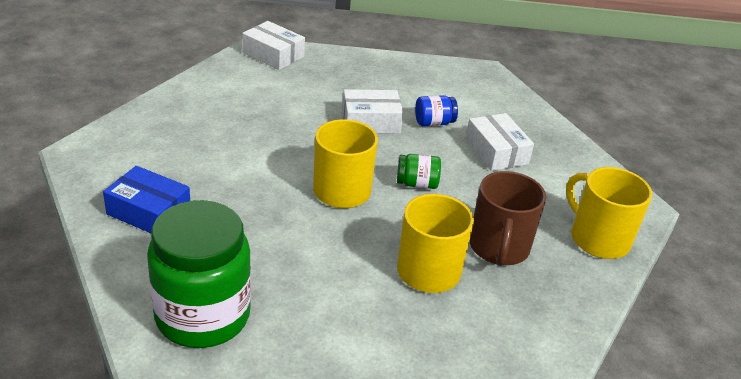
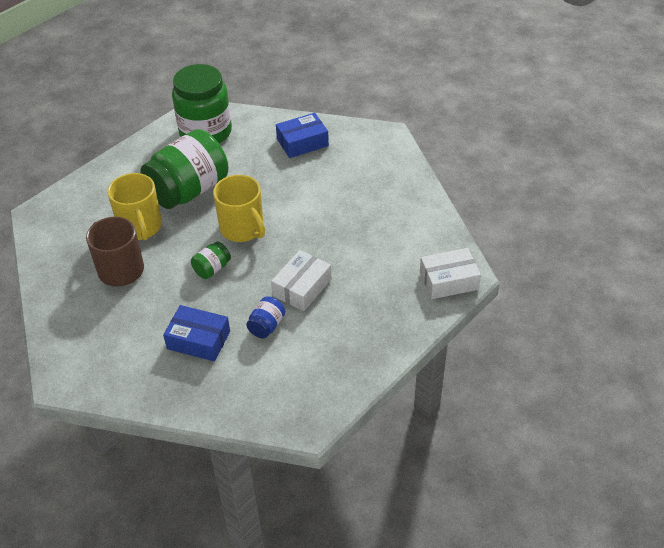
camera: 135 degrees right, 10 degrees up
(330, 264) = (189, 190): none -> green jar
(496, 151) = (198, 340): white box -> blue box
(598, 239) = (69, 327): yellow mug -> none

